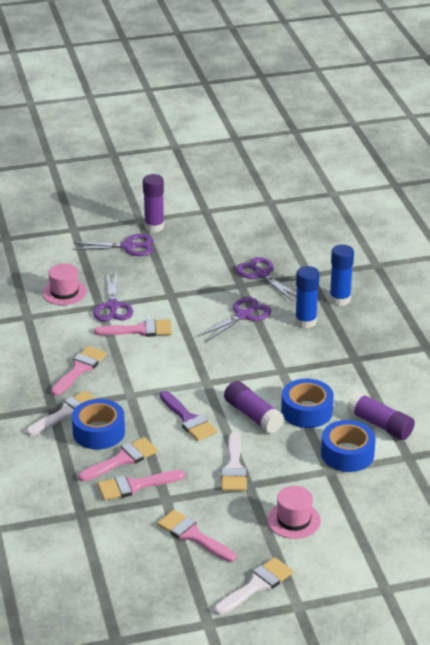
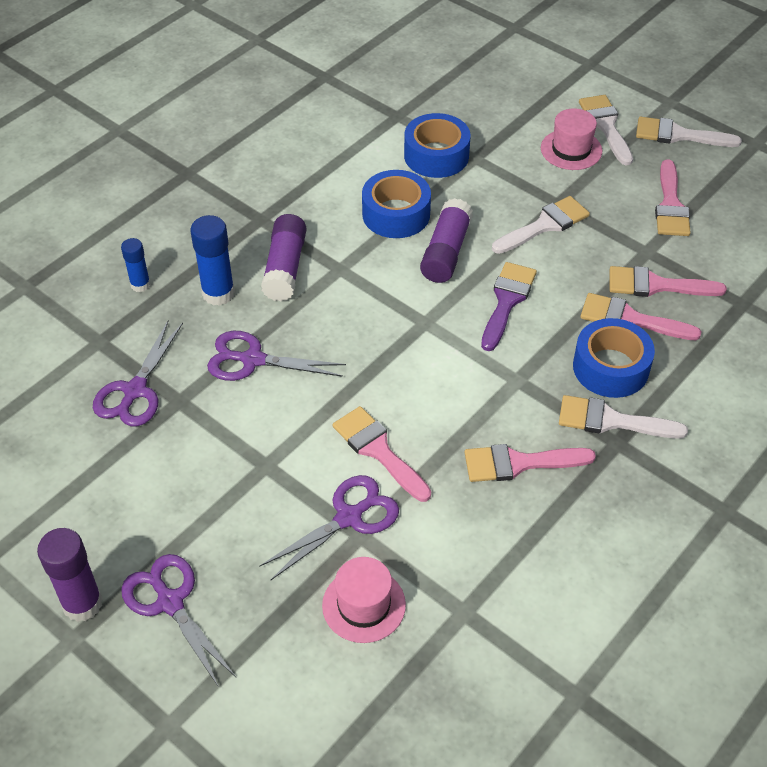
camera: 125 degrees left, 15 degrees up
(135, 486) = (656, 285): pink brush -> pink brush turned 150 degrees clockwise
(302, 552) = (605, 126): none -> white brush
(340, 299) = (140, 285): blue glue stick -> blue glue stick, size x0.61
(380, 425) = (365, 152): purple glue stick -> purple glue stick (285, 268)

